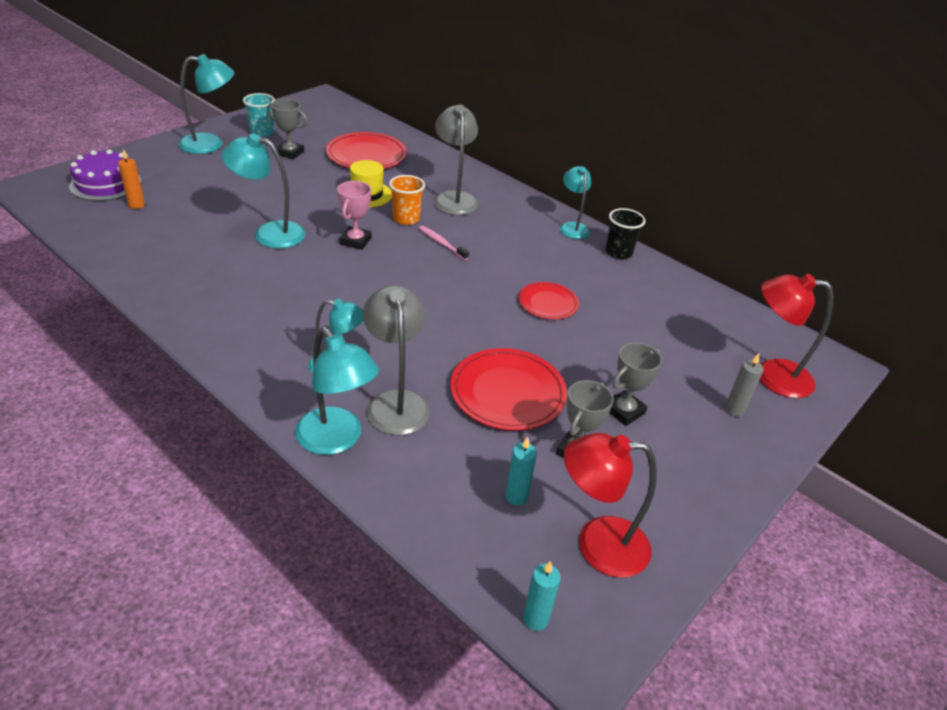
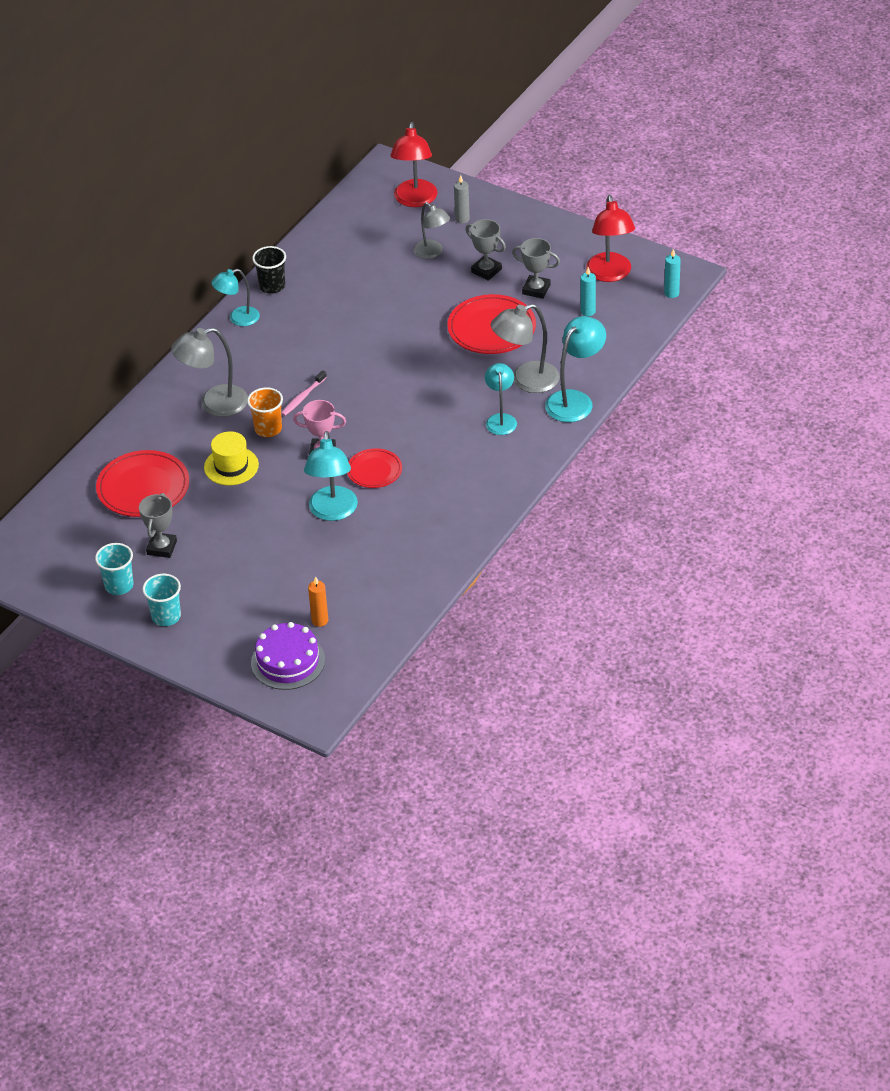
camera: 95 degrees left, 5 degrees up
(211, 144) = (166, 616): turquoise lamp -> turquoise cup
(548, 303) = (370, 320): red plate -> red plate (374, 470)
(665, 371) = (432, 253): none -> grey lamp

